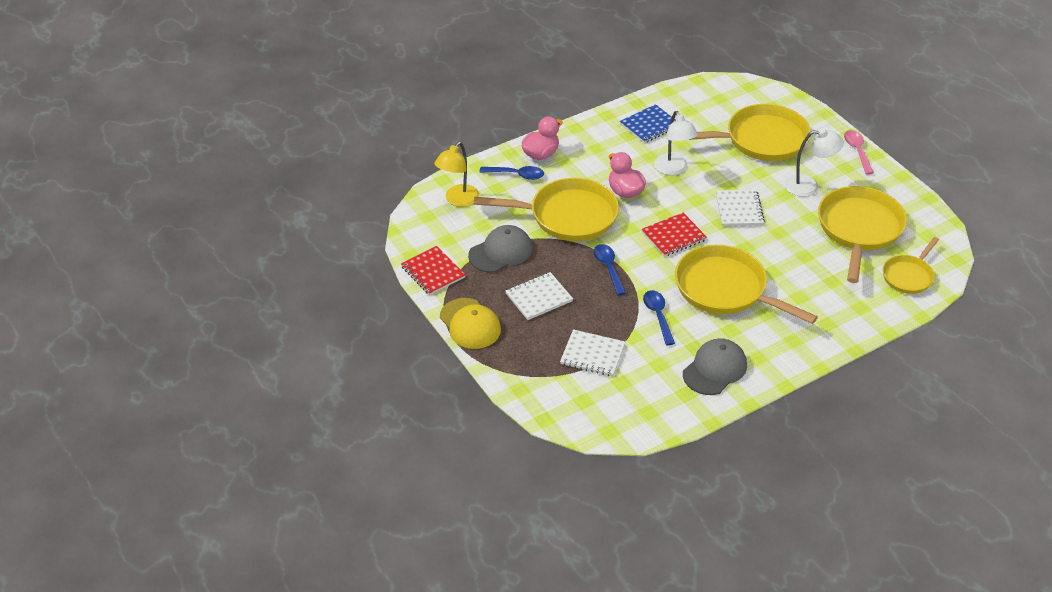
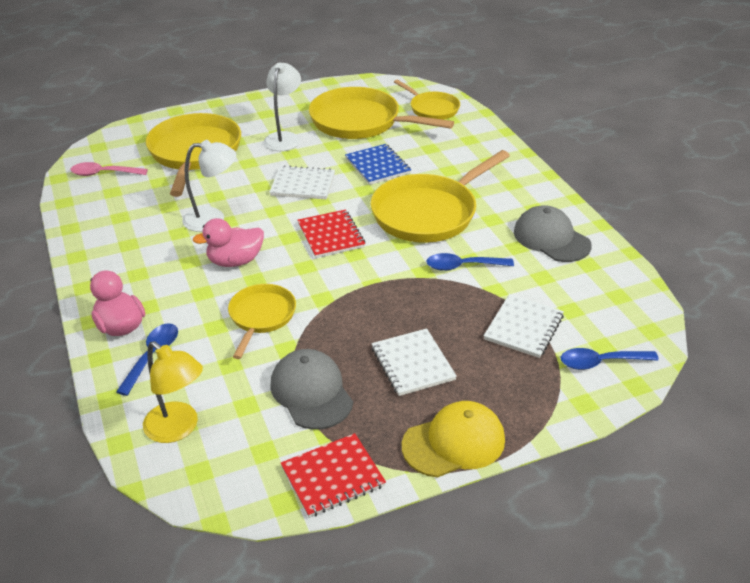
camera: 80 degrees left, 5 degrees down
(567, 216) = (261, 317): yellow pan -> yellow pan, size x0.56
(608, 268) = (372, 294): blue spoon -> blue spoon (600, 362)
(649, 125) = (120, 224): blue notebook -> blue notebook (377, 166)
(857, 151) = (244, 103): pink spoon -> pink spoon (103, 173)

